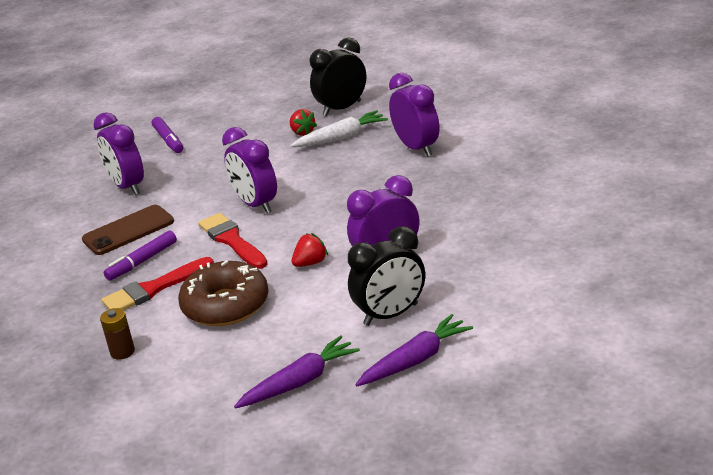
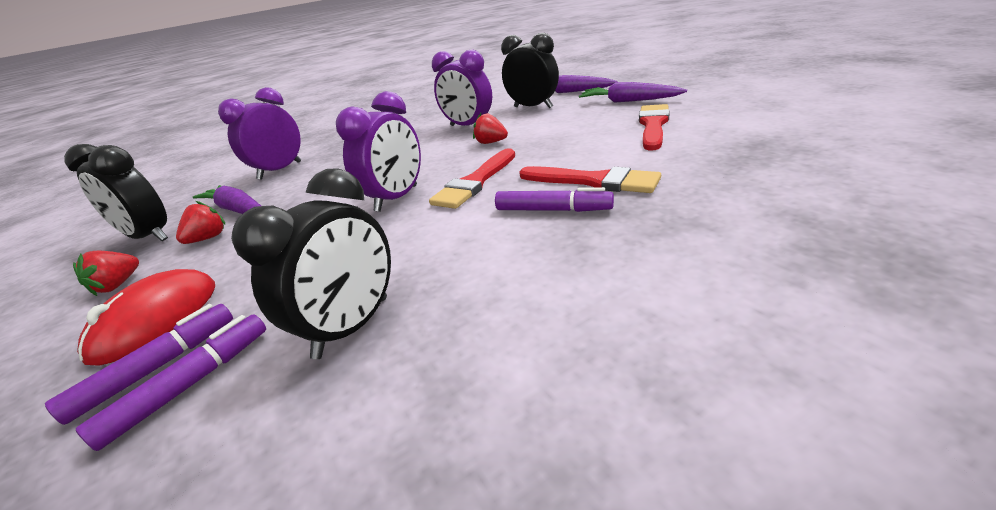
camera: 115 degrees left, 0 degrees up
(122, 352) = (698, 152): brown battery -> none
(127, 186) = (353, 327): purple clock -> black clock
(128, 230) = (491, 254): brown phone -> none
(144, 150) = (190, 385): none -> purple marker
(205, 360) = (653, 125): none -> red brush
(213, 132) = (156, 320): none -> red mouse
(226, 305) = (579, 145): brown donut -> none
(275, 112) = (118, 285): none -> red strawberry
(341, 137) = (238, 210): white carrot -> purple carrot

